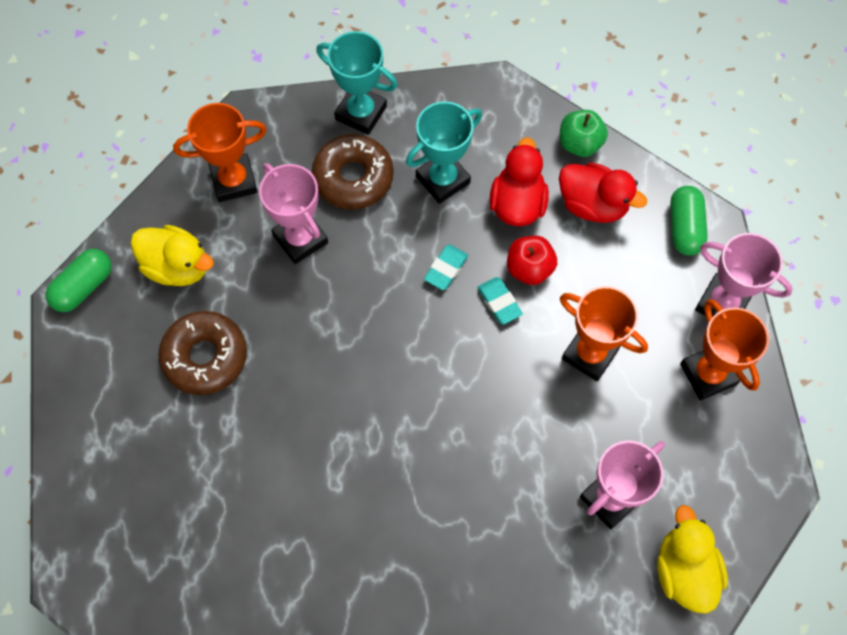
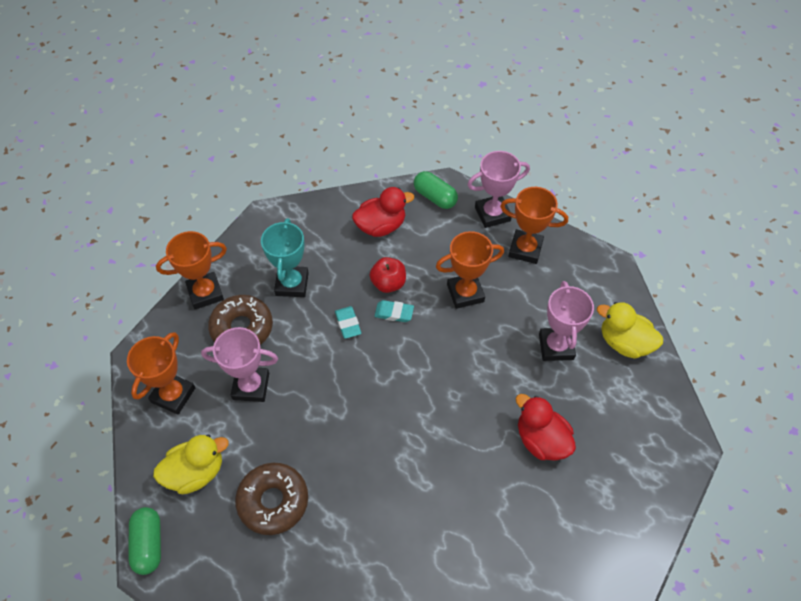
camera: 50 degrees left, 10 degrees down
(361, 113) = (205, 293): turquoise trophy -> orange trophy
(517, 204) = (344, 260): red duck -> red duck (541, 440)
(580, 144) = (339, 205): green apple -> none

